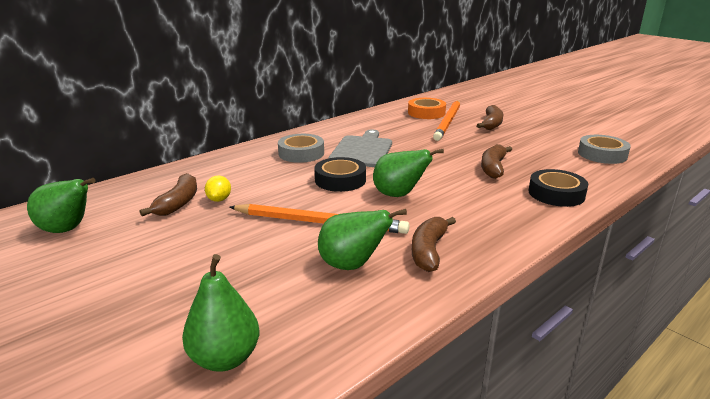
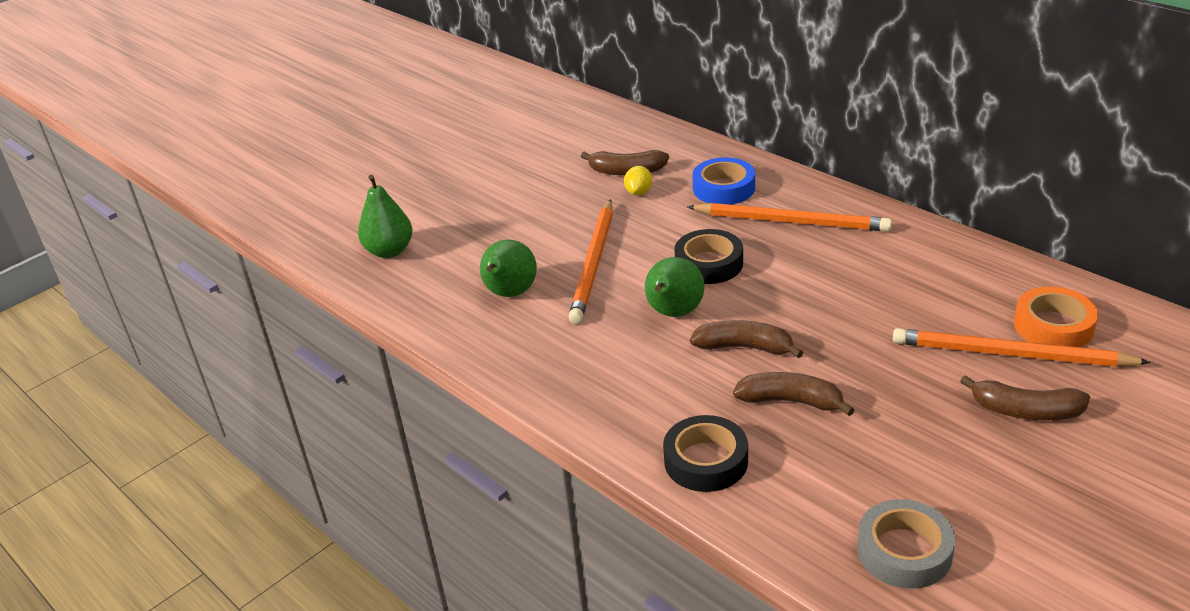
camera: 90 degrees right, 10 degrees up
(67, 230) = (567, 133): green pear -> none
(219, 199) = (639, 192): yellow lemon -> yellow lemon turned 75 degrees counterclockwise
(241, 169) = (724, 188): none -> blue tape
(301, 153) = (791, 221): grey tape -> orange pencil
(362, 150) = (821, 270): grey cutting board -> none
(428, 251) = (538, 341): brown banana -> brown banana (744, 347)

